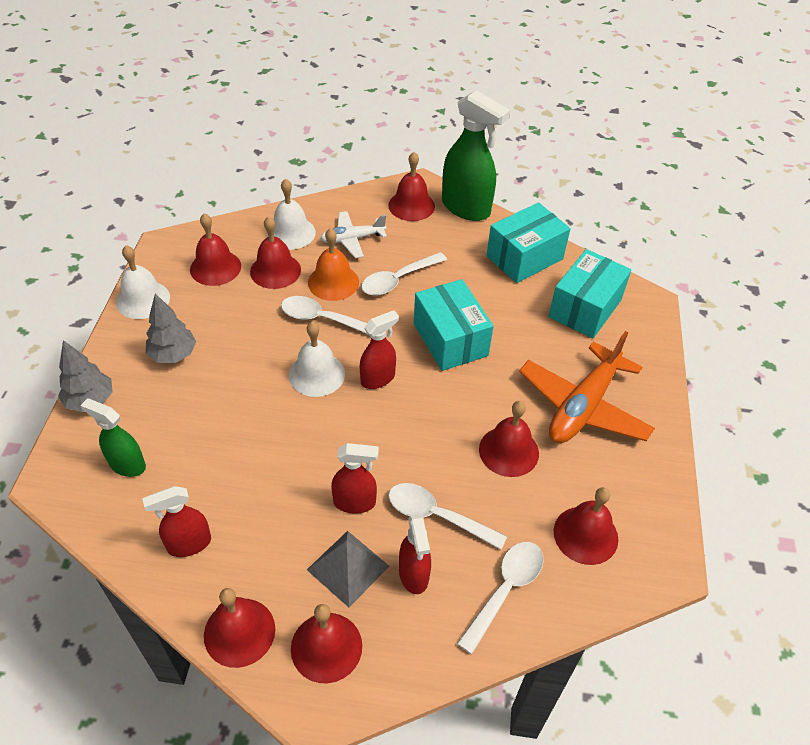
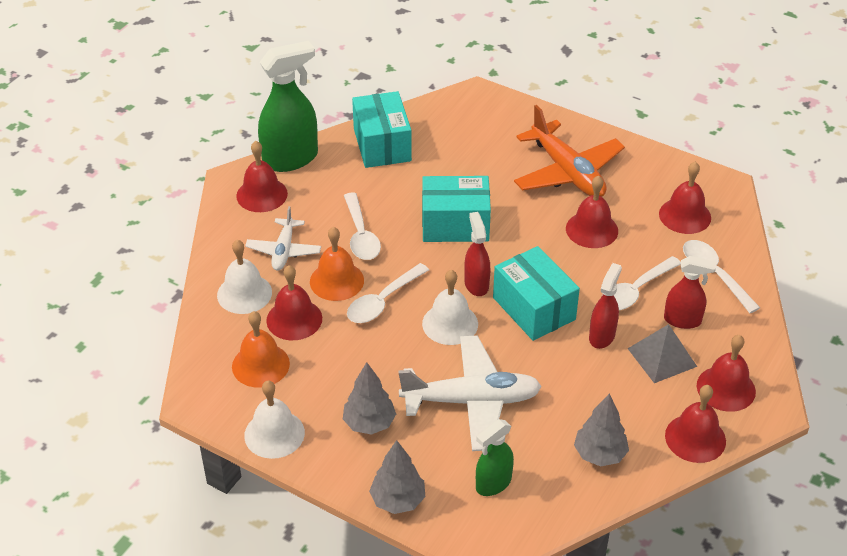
camera: 65 degrees left, 5 degrees down
(189, 544) = (599, 454): red spray bottle -> grey tree
(215, 267) = (260, 365): red bell -> orange bell
(224, 418) = (471, 401): none -> white plane
(585, 308) = (464, 132): turquoise box -> turquoise box (534, 308)

